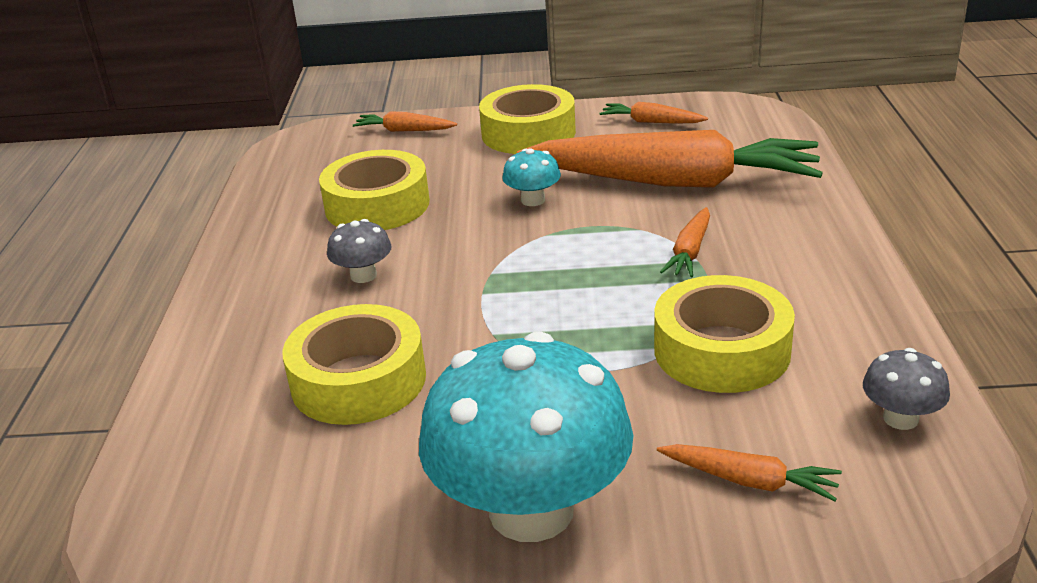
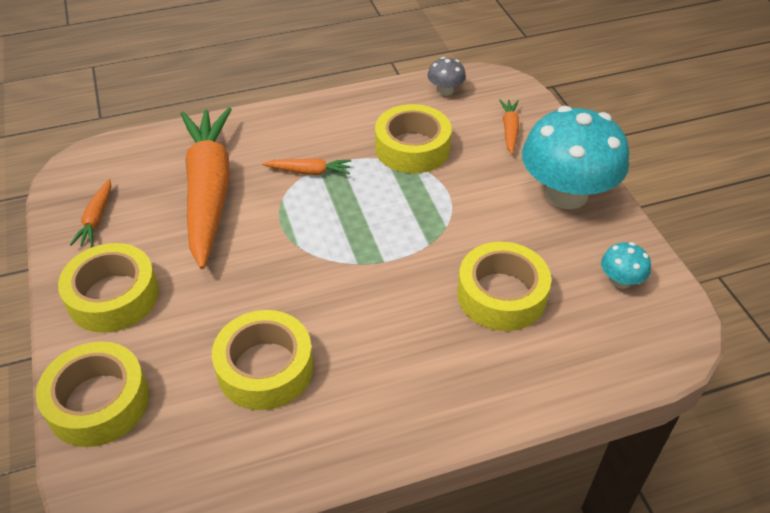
camera: 110 degrees left, 15 degrees up
(363, 275) = (380, 337): grey mushroom -> none
(404, 131) = (98, 402): orange carrot -> yellow tape
(533, 200) = (245, 264): turquoise mushroom -> turquoise mushroom (620, 280)

